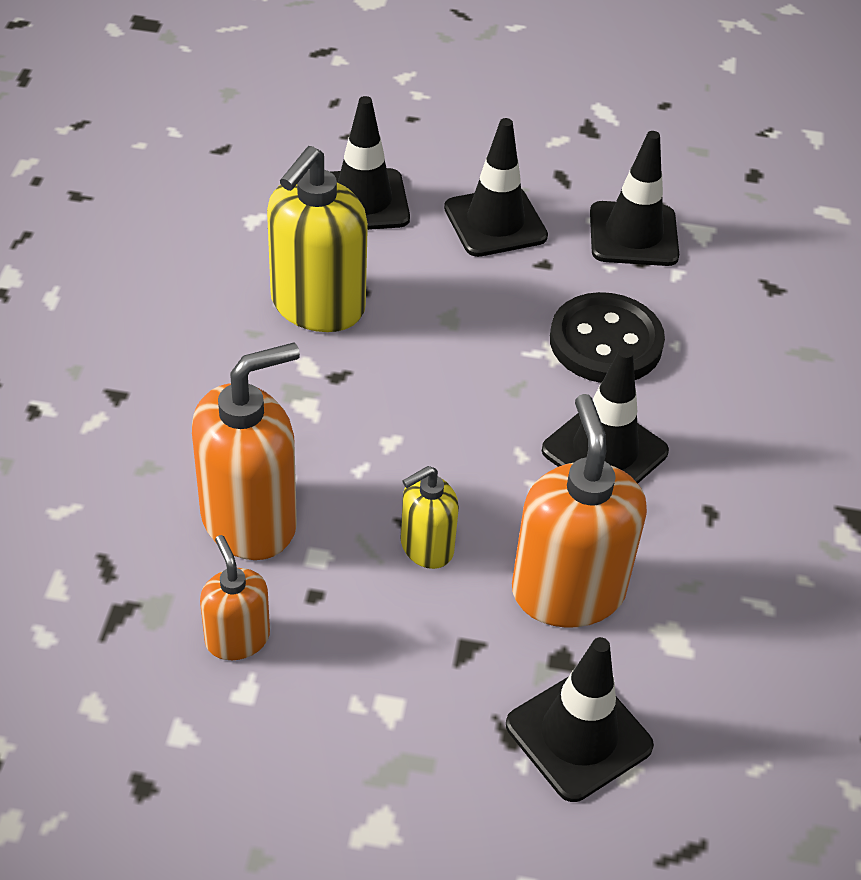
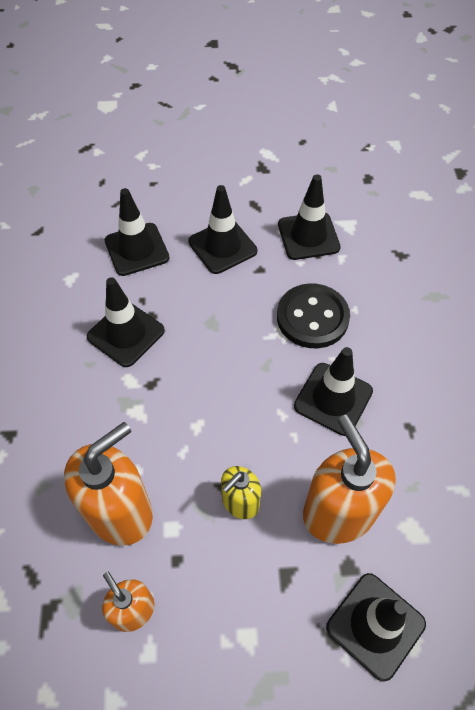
camera: 10 degrees left, 10 degrees up
(317, 306) = (126, 334): yellow soap dispenser -> black traffic cone

